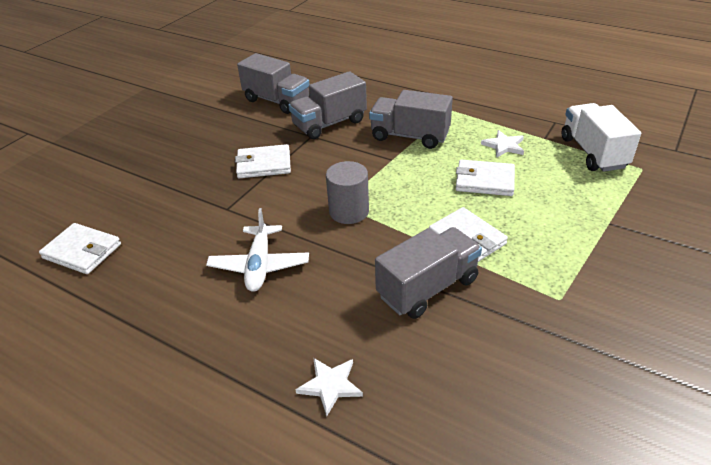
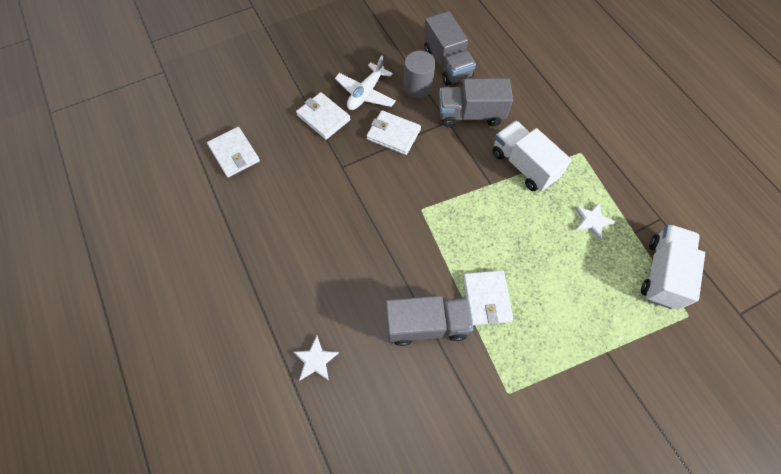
camera: 30 degrees right, 25 degrees up
(259, 265) = (332, 234): white plane -> white plane (366, 93)
(349, 211) = (422, 220): grey cylinder -> grey cylinder (418, 87)
(409, 136) = (523, 165): grey truck -> white truck
(484, 181) = (545, 250): white wallet -> white wallet (323, 117)

